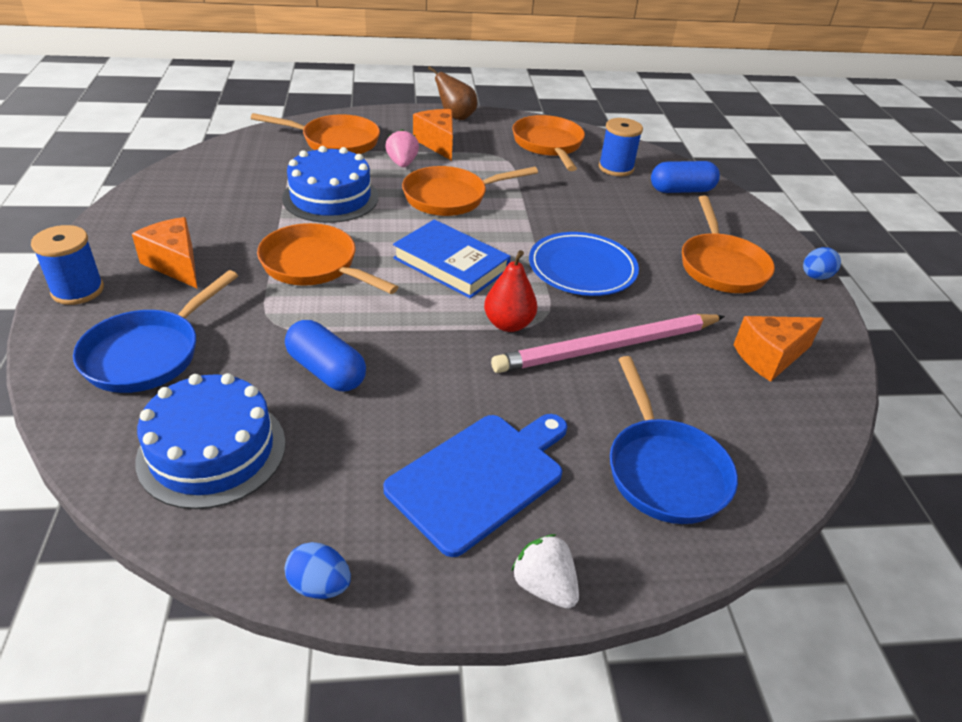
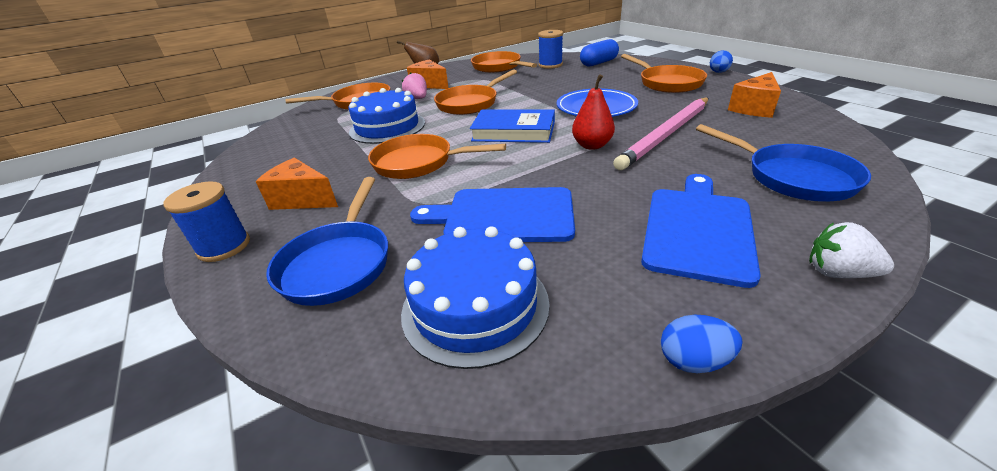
camera: 20 degrees left, 5 degrees down
(326, 371) = (503, 215): blue capsule -> blue cutting board

